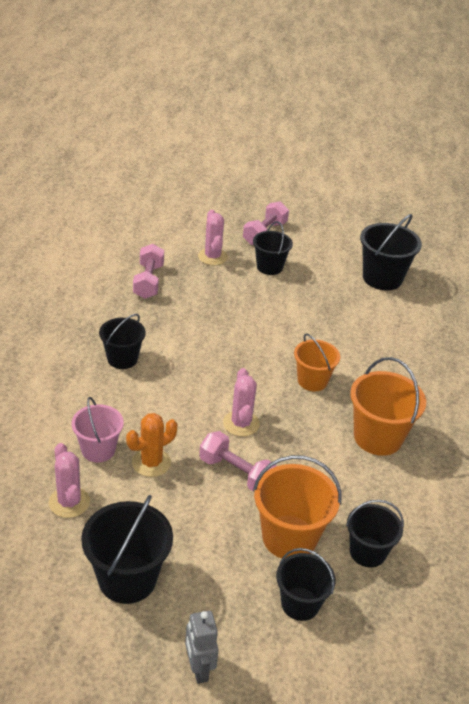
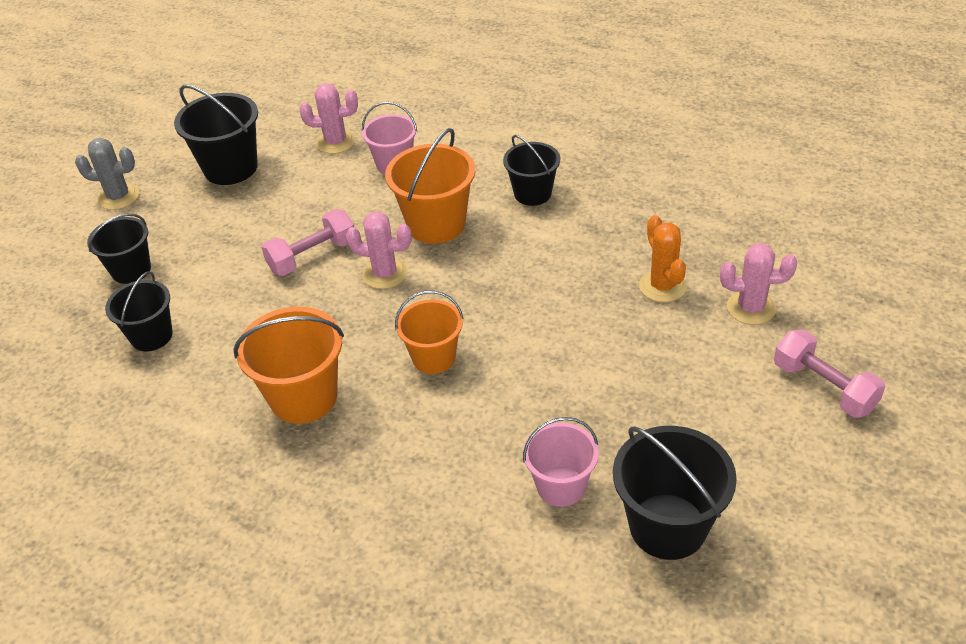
camera: 115 degrees right, 5 degrees up
(148, 281) = (691, 232): pink dumbbell -> none
(151, 463) = (359, 197): orange cactus -> orange cactus (662, 286)
(198, 669) = (118, 197): grey robot -> grey cactus
(269, 267) = (717, 371): black bucket -> none
(289, 537) = (207, 279): orange bucket -> orange bucket (436, 224)
(380, 315) = (561, 486): none -> pink bucket

